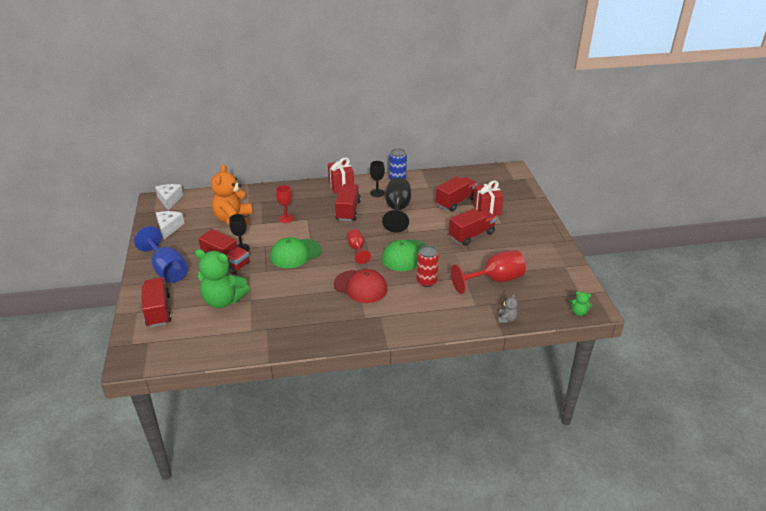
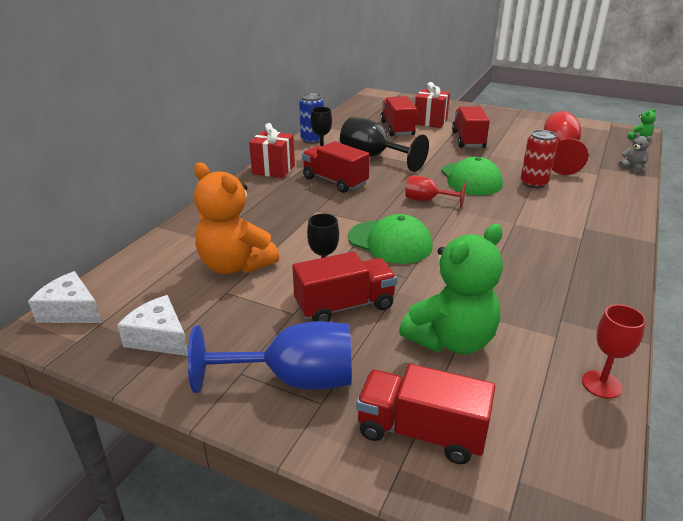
camera: 55 degrees left, 5 degrees down
(286, 218) = (293, 224): red goblet -> red goblet (601, 384)
(295, 254) = (390, 242): green cap -> green cap turned 60 degrees counterclockwise
(360, 287) = (511, 221): red cap -> none

